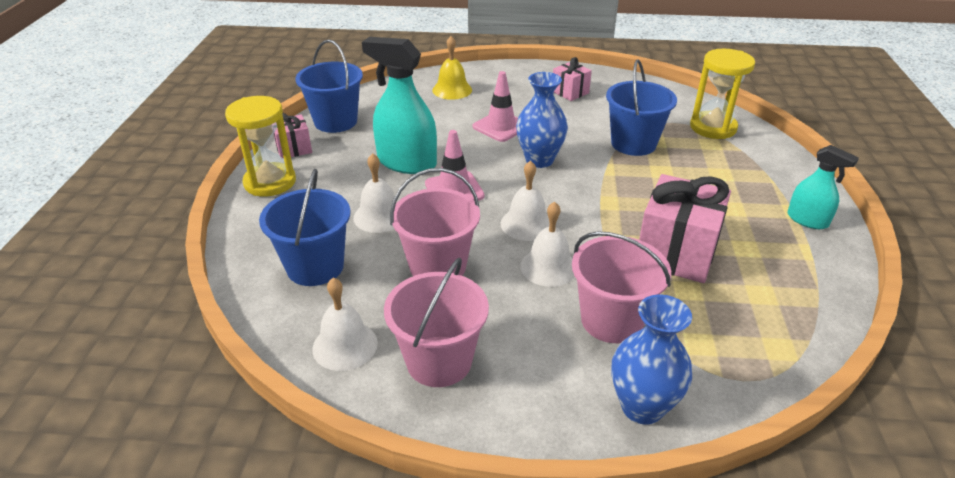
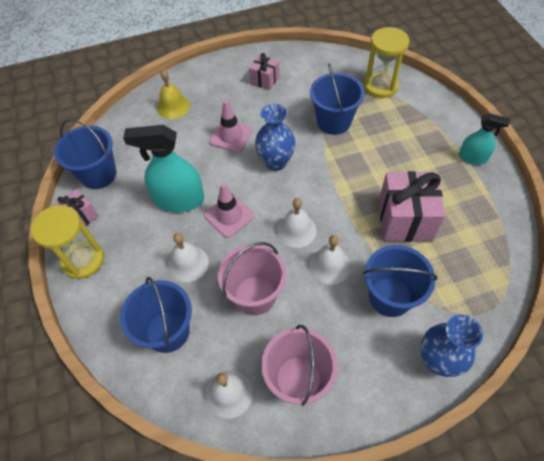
camera: 20 degrees left, 20 degrees up
(611, 320) = (390, 297): pink bucket -> blue bucket

